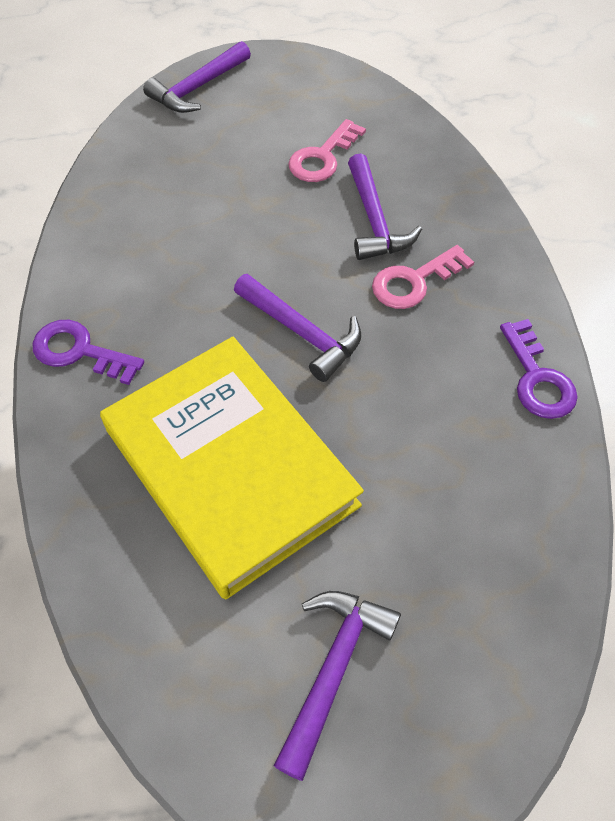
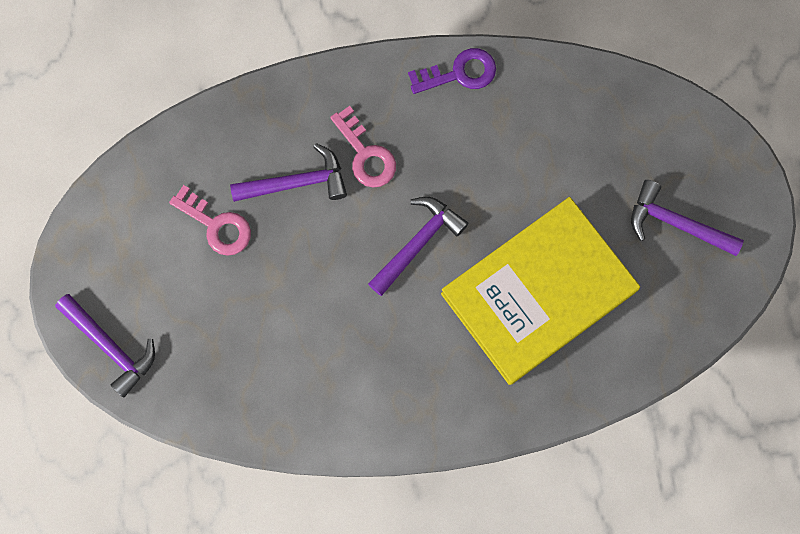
camera: 90 degrees left, 20 degrees up
(79, 351) = (437, 416): purple key -> none

